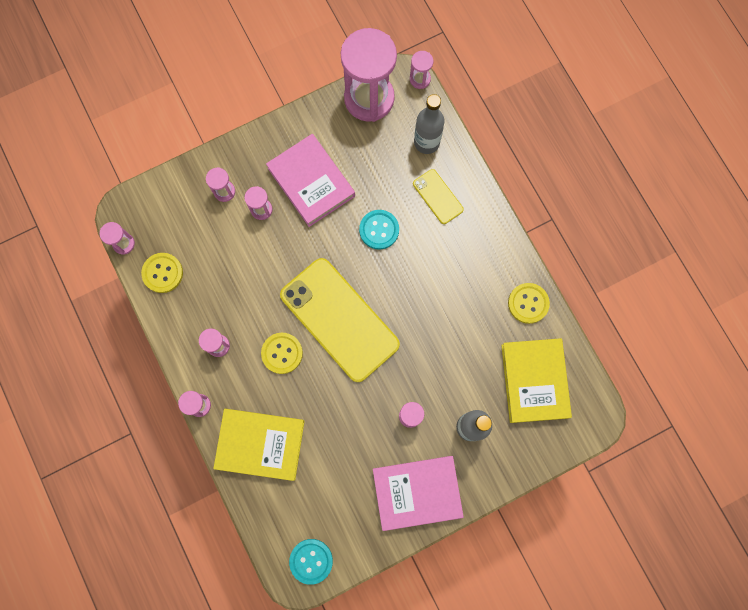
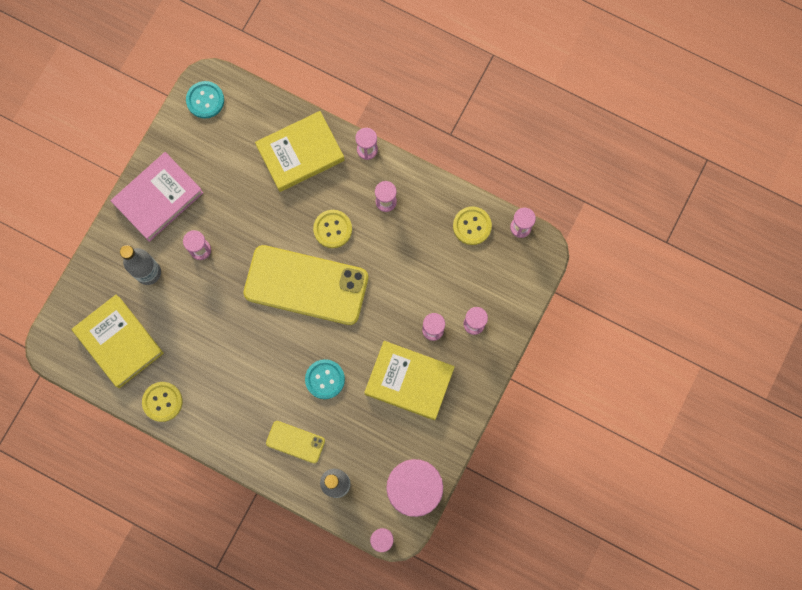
camera: 145 degrees right, 0 degrees up
(311, 182) = (409, 381): pink book -> yellow book

